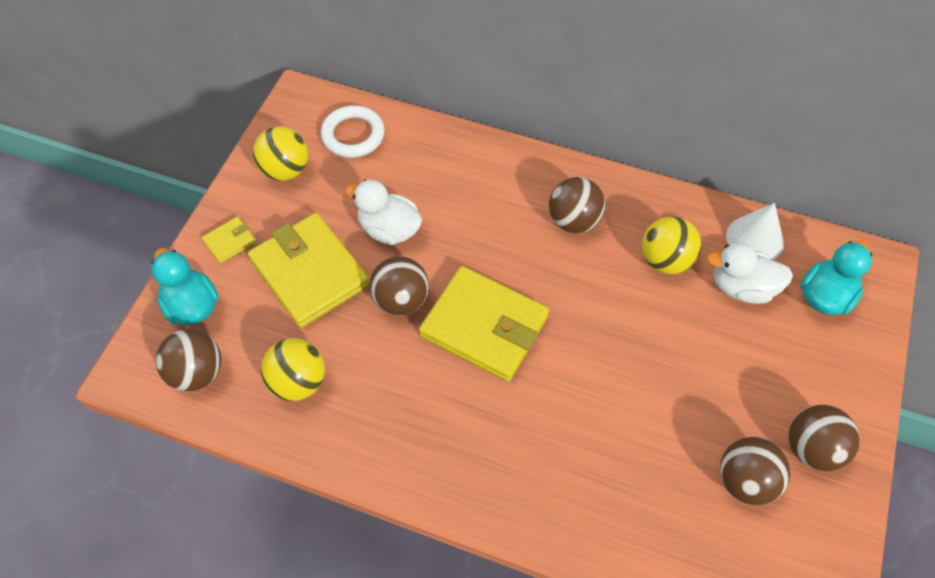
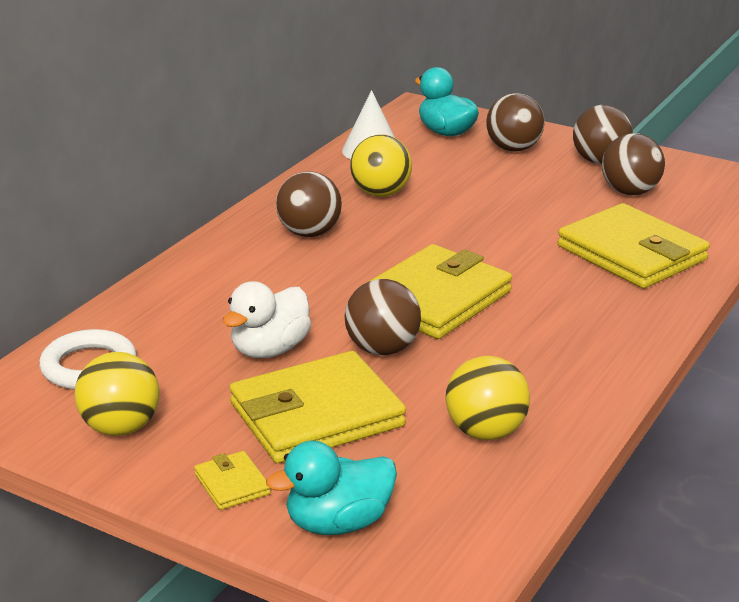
camera: 80 degrees left, 30 degrees down
(197, 372) = (455, 519): brown ball -> brown ball (513, 149)
(606, 483) = (631, 253): none -> yellow wallet
(741, 287) = (425, 164): white duck -> none

